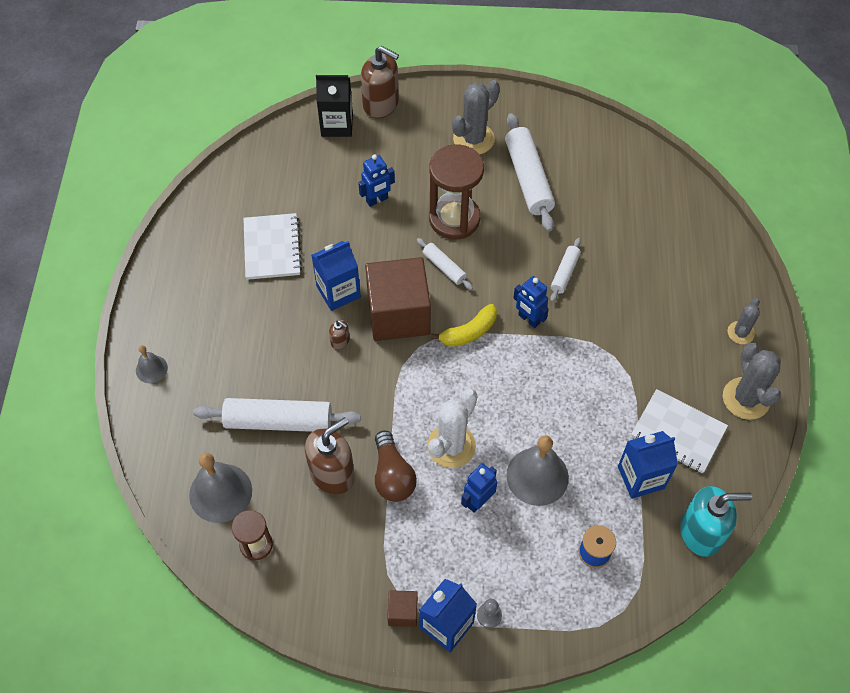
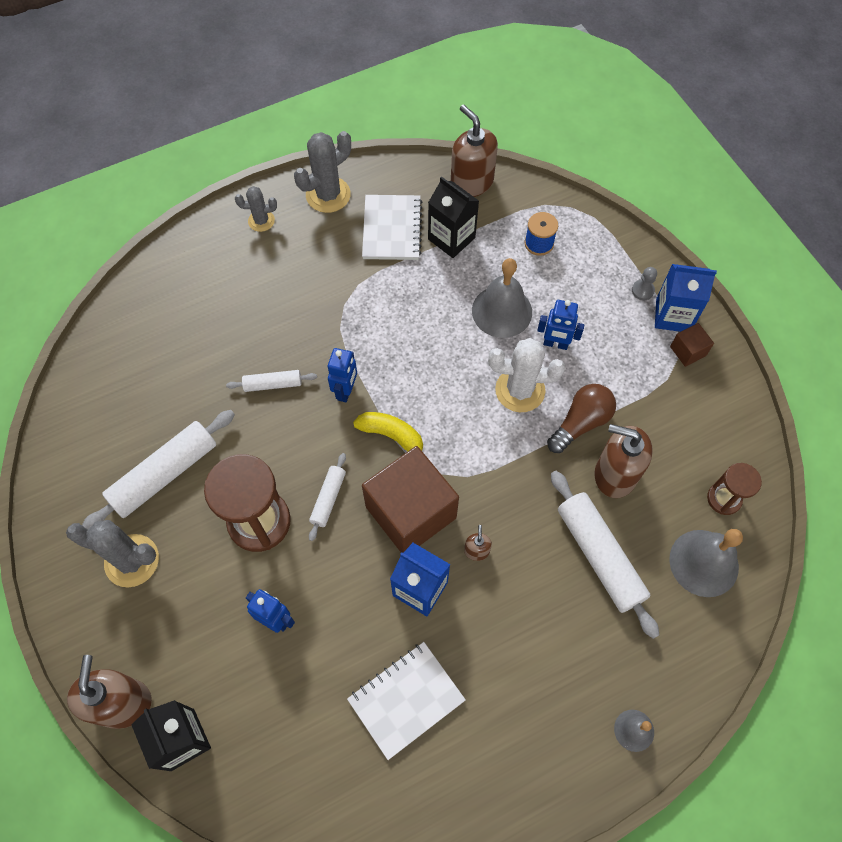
camera: 120 degrees left, 5 degrees up
(641, 477) = (451, 238): blue carton -> black carton
(701, 532) = (471, 182): turquoise soap dispenser -> brown soap dispenser

